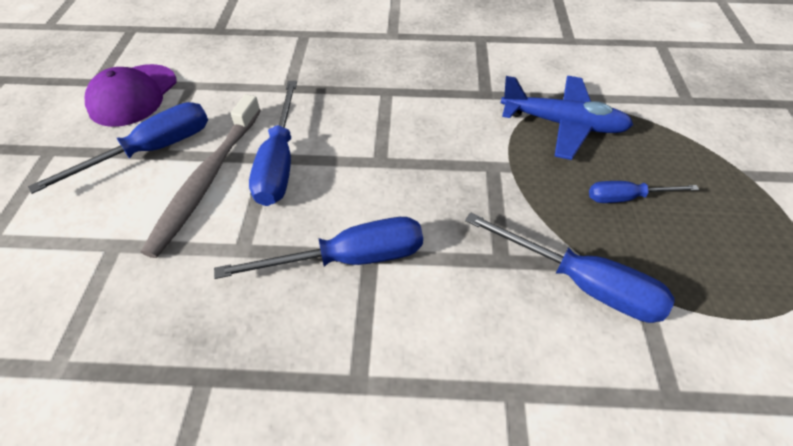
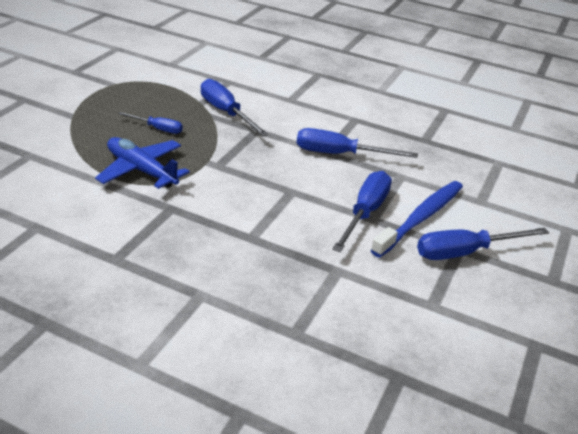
camera: 160 degrees left, 15 degrees down
(133, 95) = (491, 312): purple cap -> none
(206, 180) = (421, 218): grey toothbrush -> blue toothbrush

